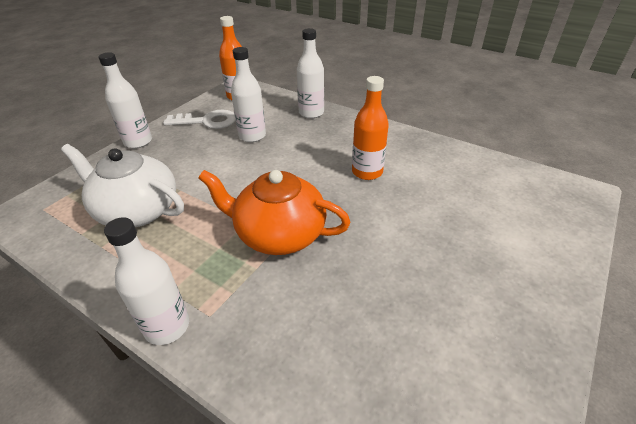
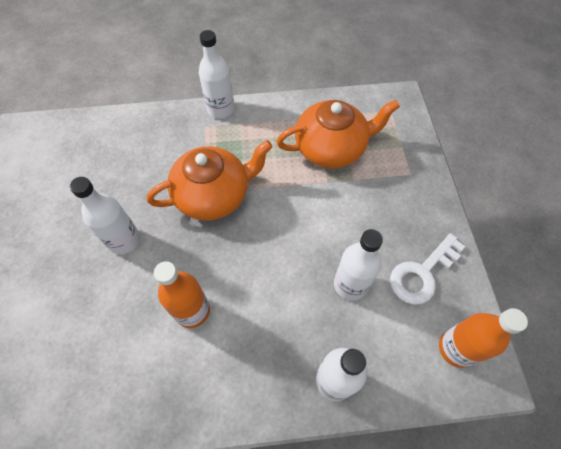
camera: 140 degrees right, 20 degrees up
(137, 210) = (331, 148): white teapot -> orange teapot
(138, 142) = (436, 201): white bottle -> white bottle (124, 240)

